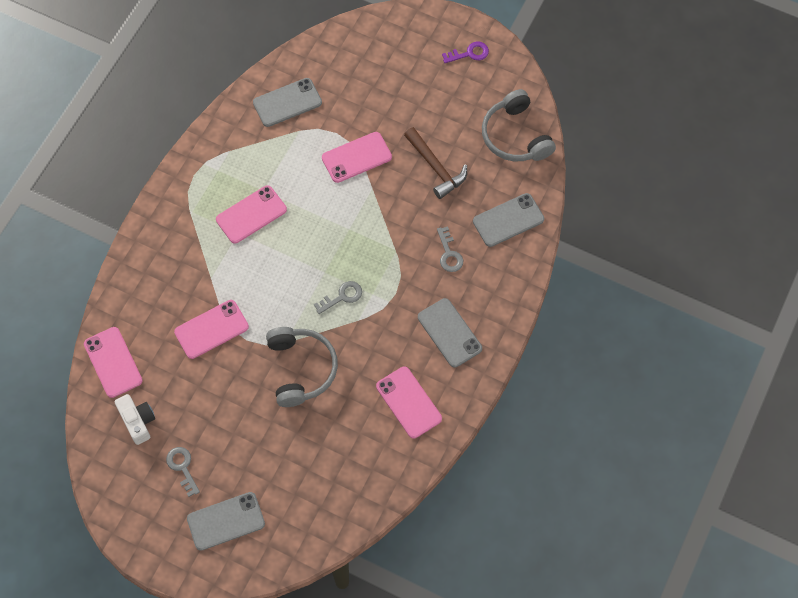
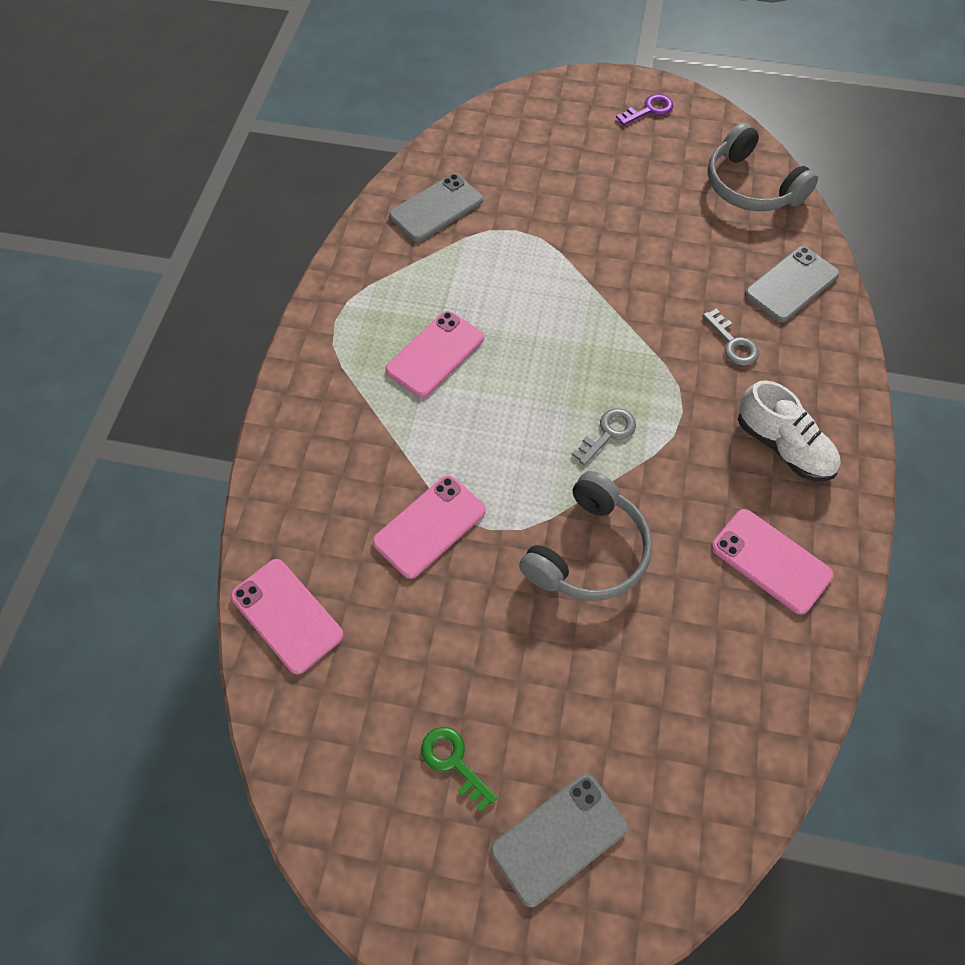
camera: 15 degrees left, 5 degrees down
(137, 421) = (354, 702): white camera -> none
(182, 467) = (453, 762): grey key -> green key
(301, 369) = (588, 552): grey headphones -> grey headphones turned 60 degrees clockwise
(356, 157) = (555, 253): pink phone -> none
(436, 167) = (666, 243): brown hammer -> none
(449, 333) = (783, 446): grey phone -> white shoe

